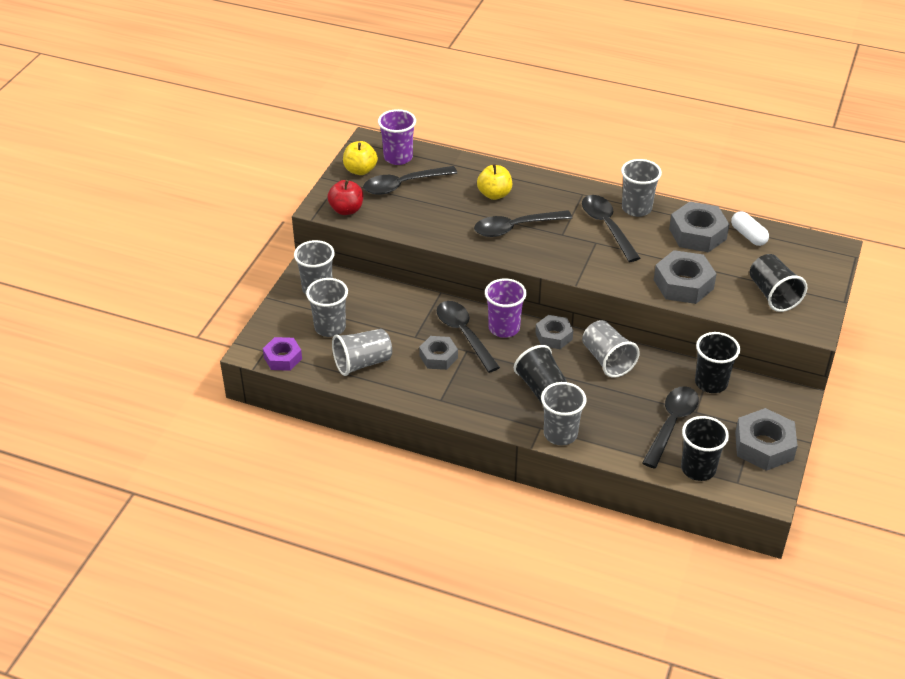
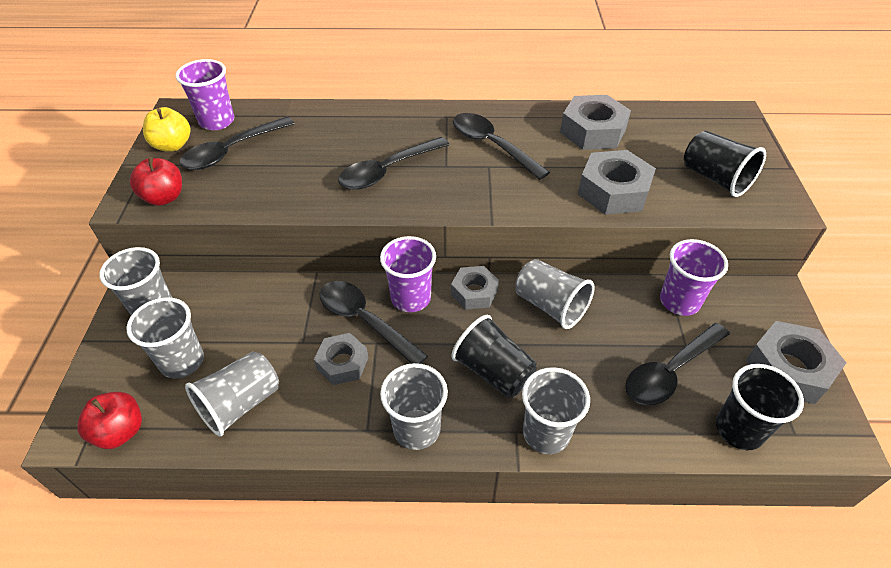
camera: 20 degrees left, 5 degrees up
(283, 358) = (120, 431): purple nut -> red apple
(494, 194) = (347, 138): yellow apple -> none
(636, 208) = (513, 119): grey cup -> grey cup (417, 429)
(671, 424) = (670, 372): black spoon -> black spoon turned 135 degrees counterclockwise
(711, 383) = (679, 301): black cup -> purple cup
(748, 235) = (645, 121): white capsule -> none

